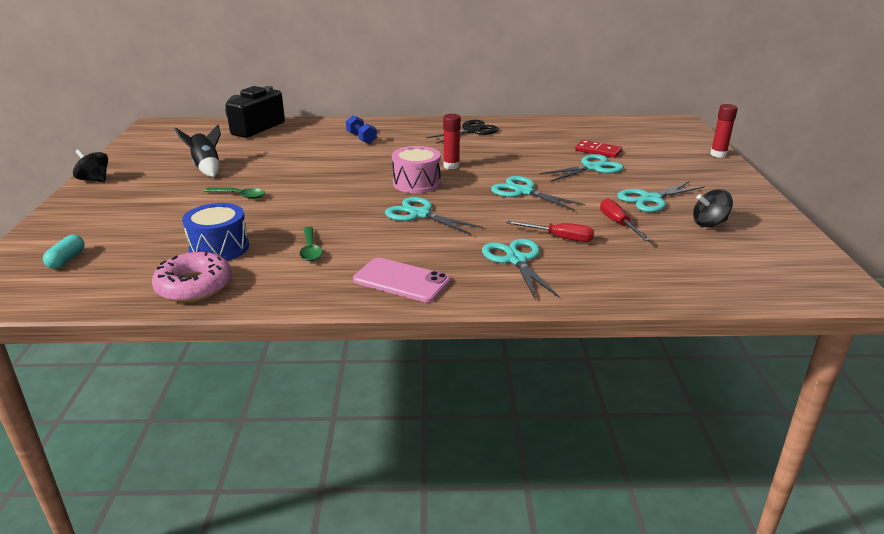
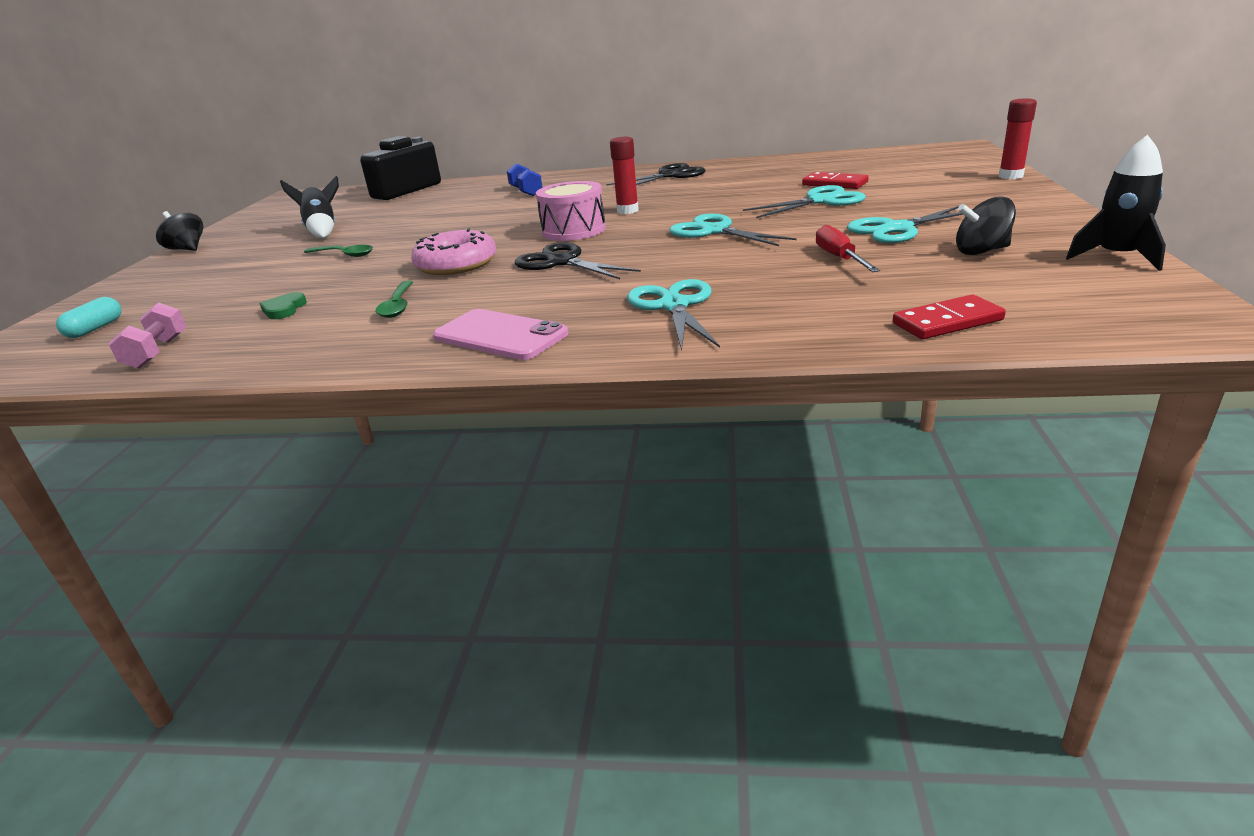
camera: 10 degrees right, 0 degrees up
(137, 285) = (157, 352): none -> pink dumbbell
(194, 286) = (226, 351): pink donut -> pink donut (456, 264)
(219, 248) = (284, 309): blue drum -> green heart
(419, 214) = (562, 262): turquoise scissors -> black scissors
(560, 238) = (747, 278): red screwdriver -> none
(697, 282) = (947, 322): none -> red domino
(793, 234) = (1116, 257): none -> black rocket

